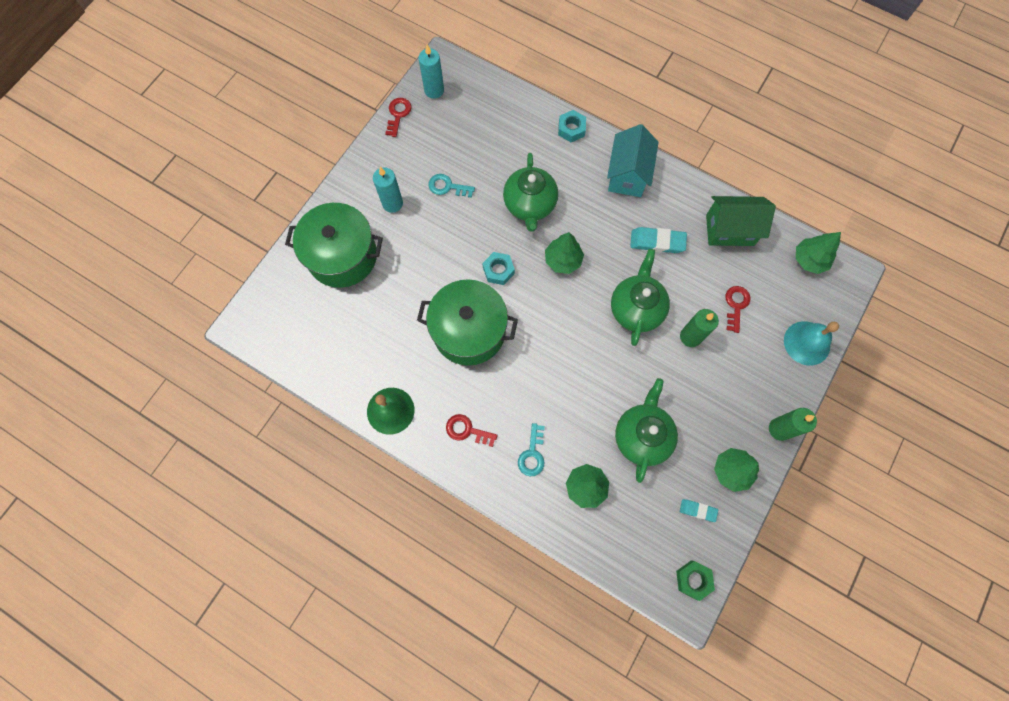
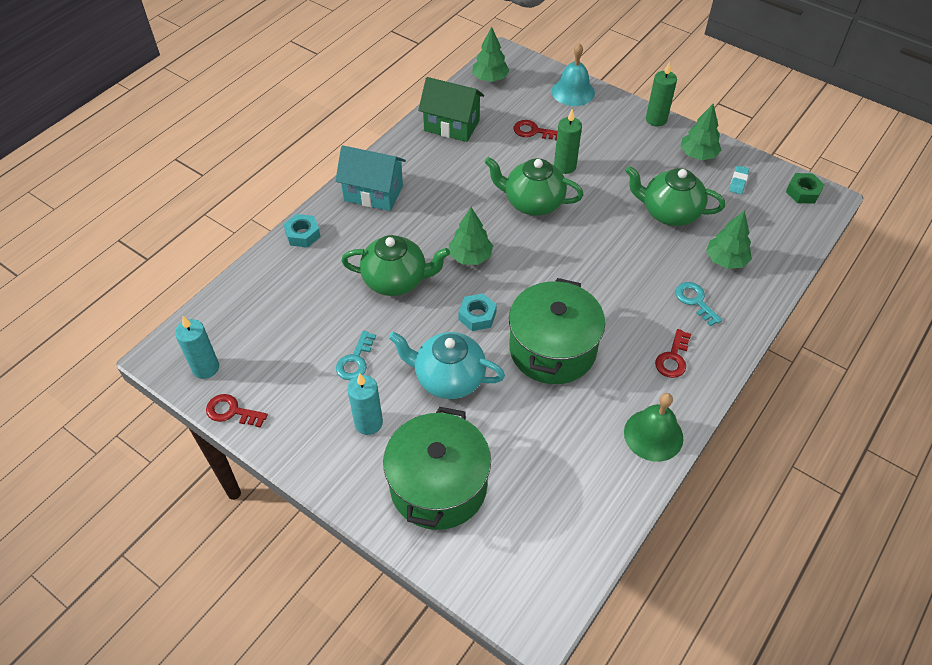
camera: 85 degrees left, 20 degrees down
(435, 254) = (448, 378): none -> turquoise teapot
(532, 454) = (695, 301): turquoise key -> turquoise key turned 135 degrees counterclockwise
(657, 242) = (458, 179): turquoise eraser -> none
(729, 230) = (451, 125): green house -> green house turned 75 degrees counterclockwise

